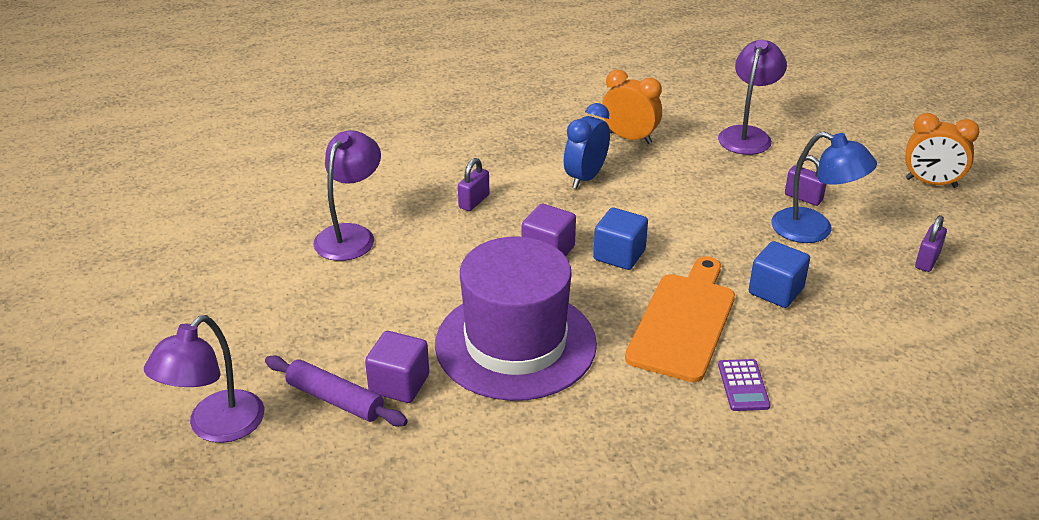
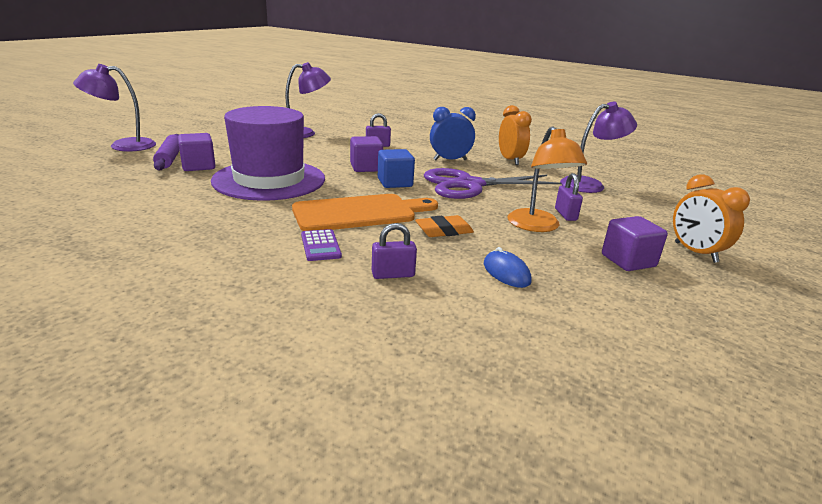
camera: 45 degrees right, 10 degrees down
(676, 209) = (469, 185): none -> purple scissors
(743, 385) = (320, 246): purple calculator -> purple calculator turned 60 degrees counterclockwise
(776, 291) = (444, 231): blue cube -> orange eraser
(814, 230) = (537, 226): blue lamp -> orange lamp
(887, 304) = (506, 273): none -> blue mouse
(917, 227) = (628, 261): none -> purple cube
(927, 260) = (595, 275): purple padlock -> purple padlock (393, 274)

